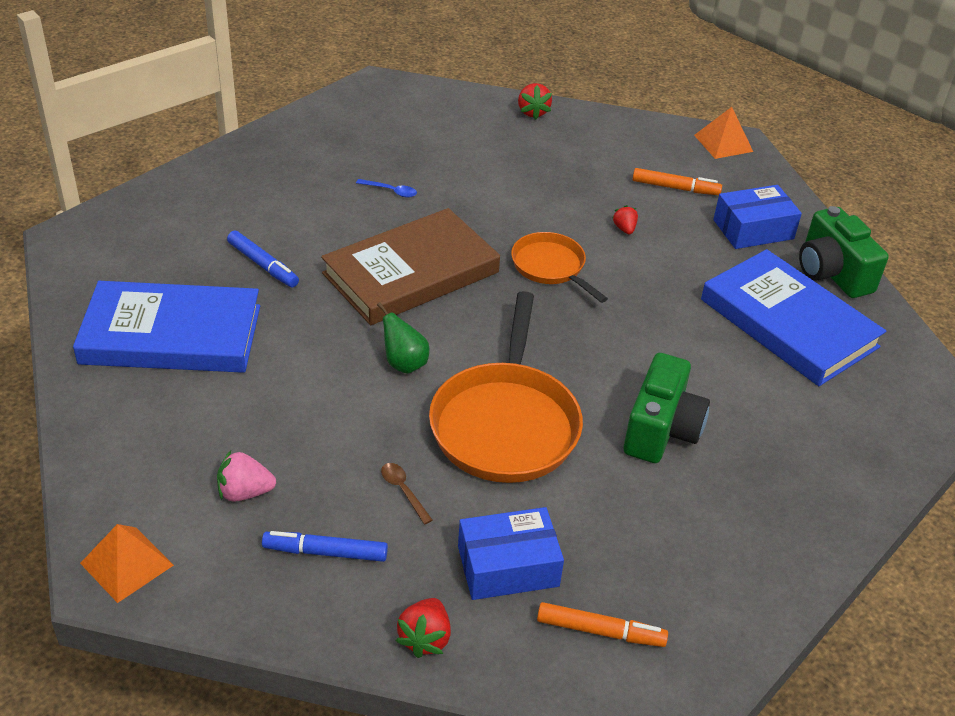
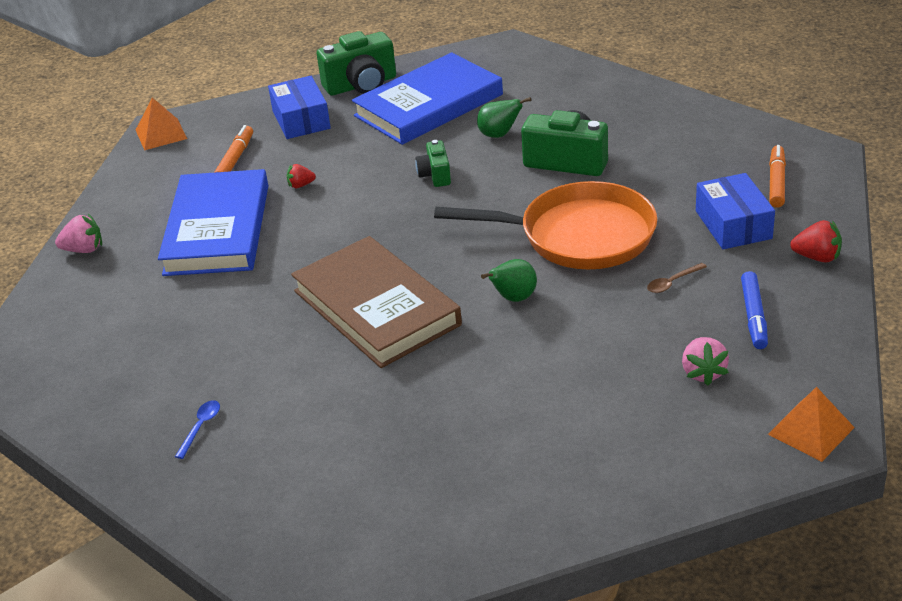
camera: 85 degrees left, 5 degrees down
(171, 335) = (496, 464): blue book -> blue book (217, 229)
(263, 265) = (369, 414): blue marker -> none
(391, 191) = (231, 336): blue spoon -> blue spoon (200, 427)
(533, 112) = (84, 250): red strawberry -> pink strawberry
(551, 267) = (362, 223): orange pan -> none
(637, 321) = (435, 175): none -> green camera
(722, 377) = (499, 135): none -> green pear

